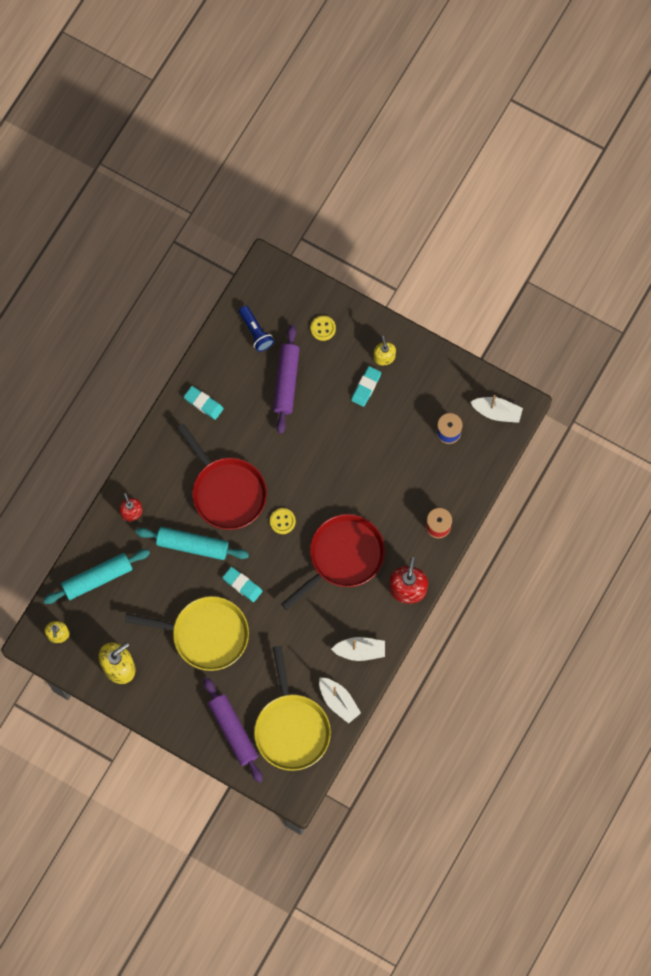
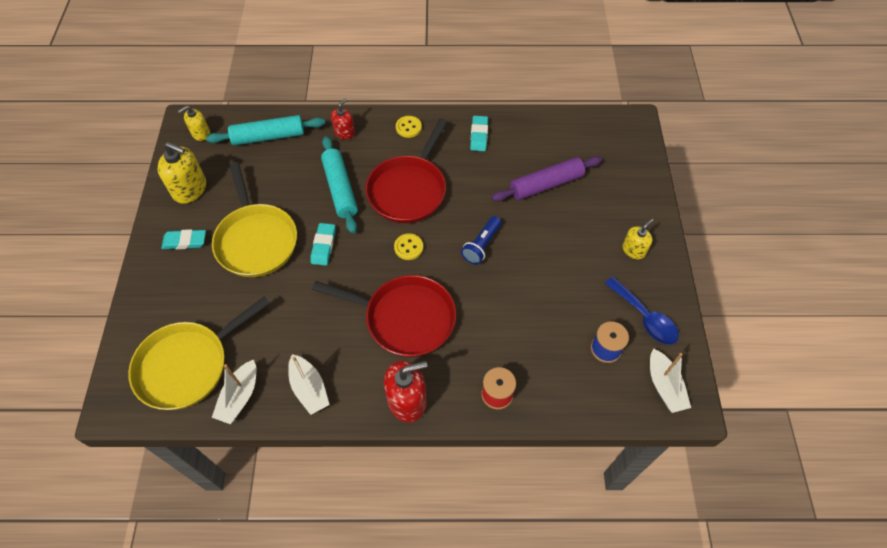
camera: 60 degrees right, 15 degrees down
(97, 578) = (268, 136): turquoise rolling pin -> turquoise rolling pin turned 45 degrees counterclockwise
(233, 731) = (162, 312): purple rolling pin -> none
(255, 332) = (572, 141): blue flashlight -> blue flashlight (481, 245)
(323, 328) = (618, 187): yellow button -> yellow button (408, 127)
(366, 387) = (592, 250): turquoise eraser -> turquoise eraser (185, 241)
(441, 389) = (645, 317): none -> blue spoon

